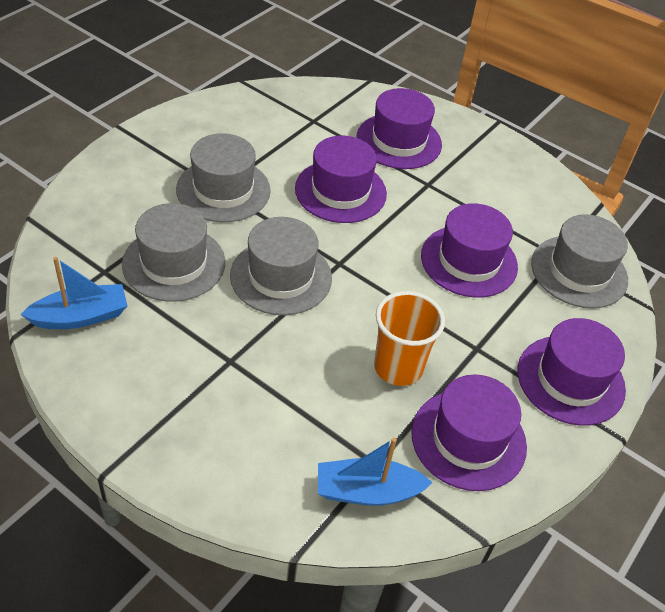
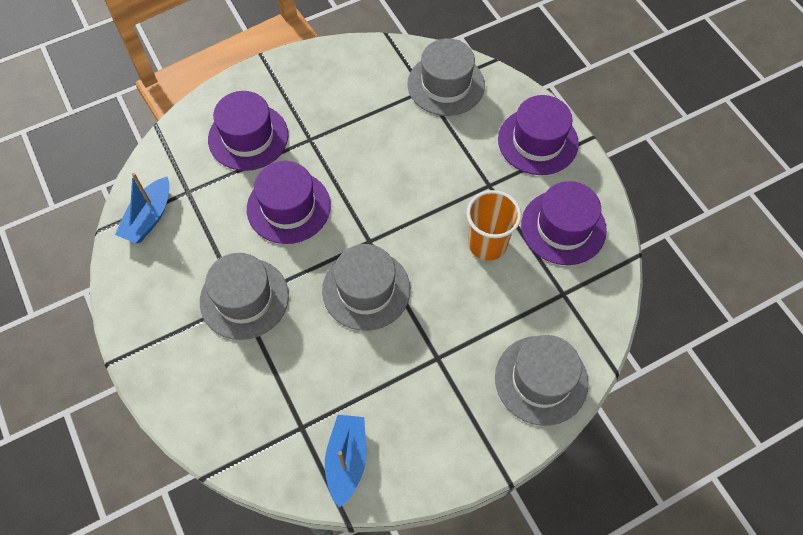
camera: 60 degrees left, 15 degrees up
(174, 263) = (316, 367): grey hat -> grey hat (541, 380)
(367, 491) = (582, 308): blue boat -> blue boat (149, 217)
(469, 261) = (405, 150): purple hat -> none

